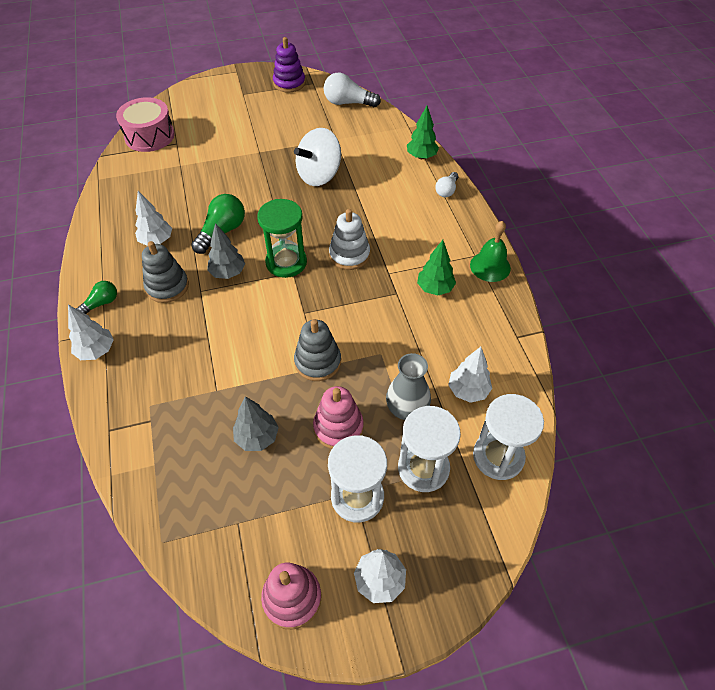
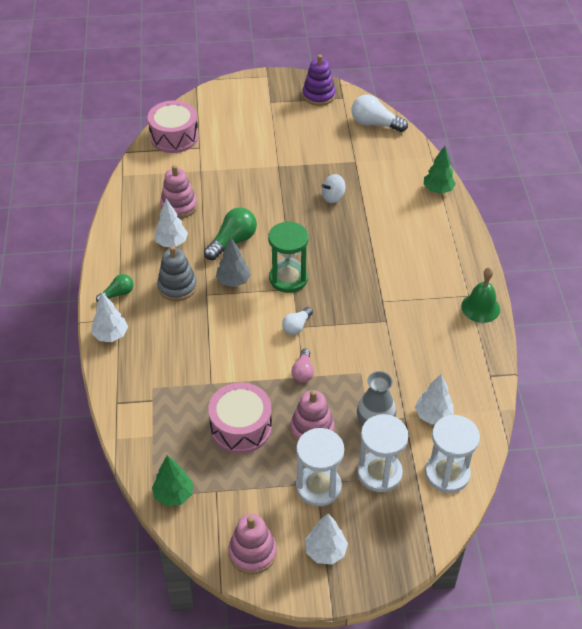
camera: 10 degrees right, 5 degrees down
(161, 202) = (179, 206): none -> pink stacking toy
(257, 437) = (241, 427): grey tree -> pink drum
(318, 362) = (303, 372): grey stacking toy -> pink light bulb
(319, 175) = (333, 197): white spinning top -> white spinning top, size x0.54
(349, 255) = (348, 279): white stacking toy -> none
(435, 288) = (423, 321): green tree -> green tree (174, 495)
(446, 190) = (455, 228): white light bulb -> white light bulb (297, 326)

